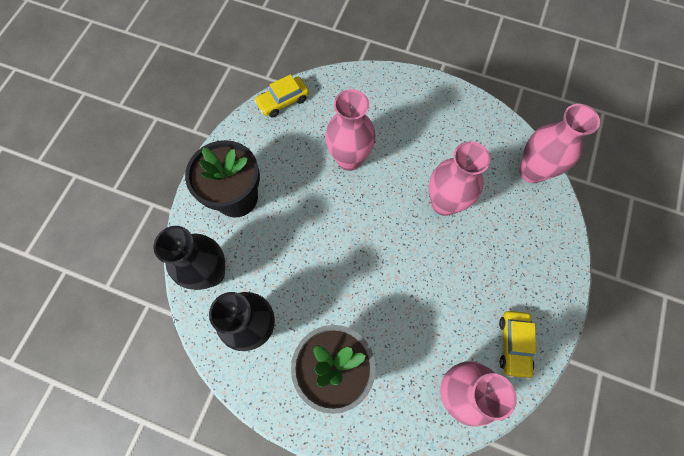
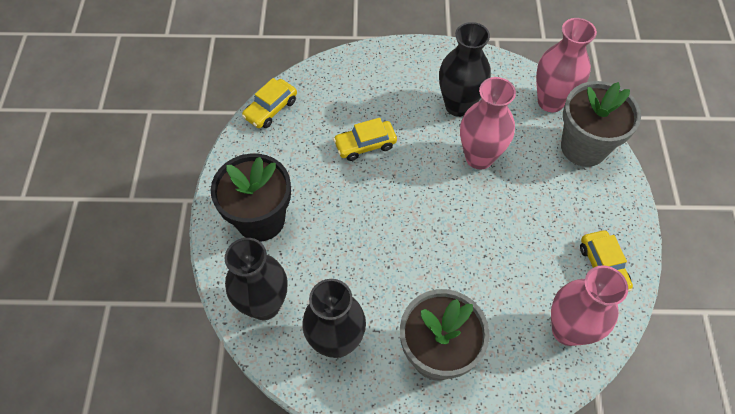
camera: 20 degrees left, 10 degrees down
(349, 159) = (365, 145): pink vase -> yellow car
(445, 149) = (458, 105): none -> black vase
(544, 225) = (583, 147): none -> grey flower pot

